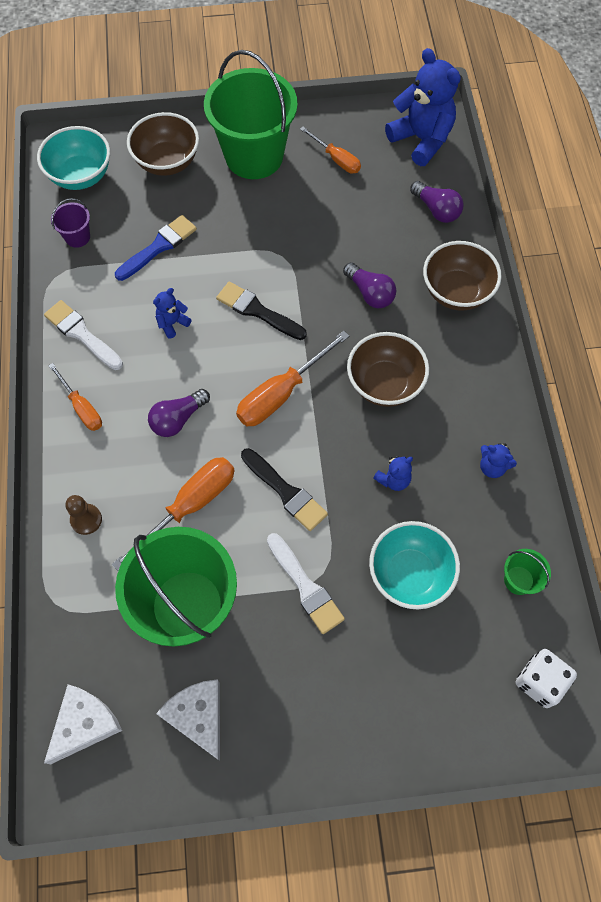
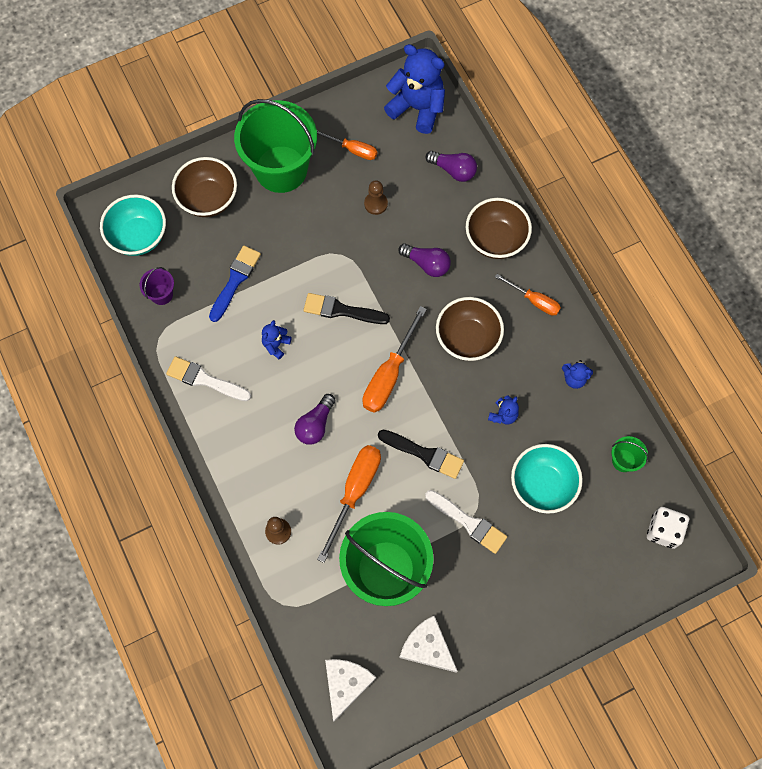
camera: 20 degrees left, 5 degrees up
(82, 407) = (233, 442): orange screwdriver -> orange screwdriver (534, 300)
(339, 218) = (376, 204): none -> brown pawn

